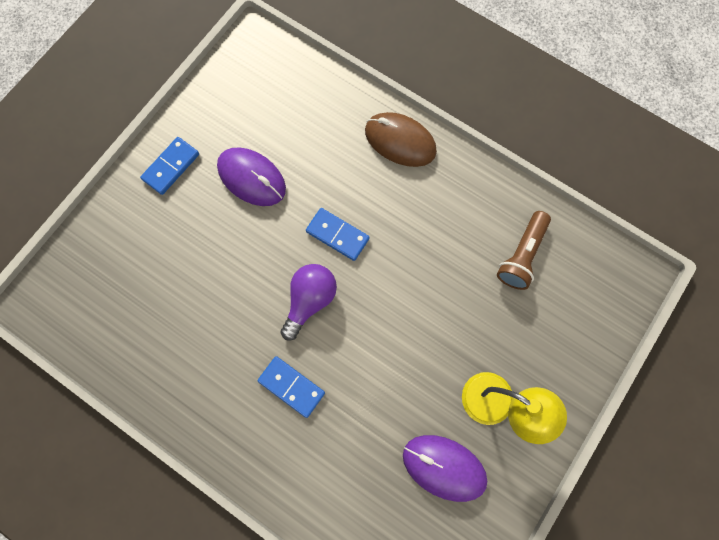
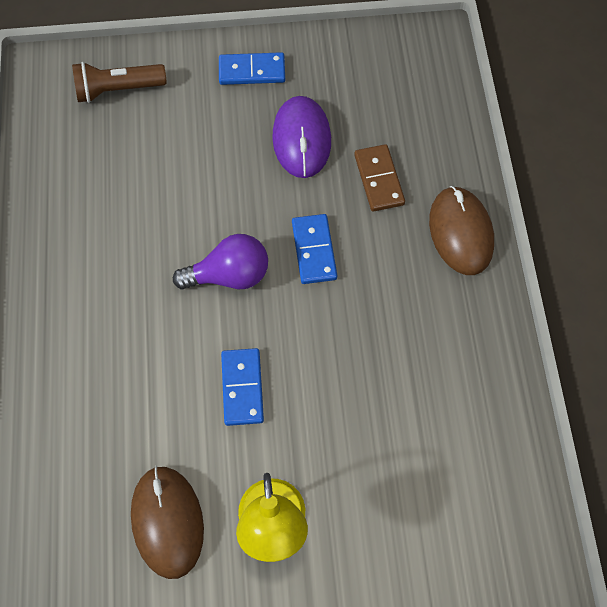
camera: 50 degrees right, 10 degrees down
(291, 386) = (134, 323): blue domino -> blue domino (242, 388)
(323, 156) = (379, 179): none -> brown domino
(444, 467) = (167, 522): purple mouse -> brown mouse
(521, 255) = (452, 435): brown flashlight -> brown flashlight (118, 90)

